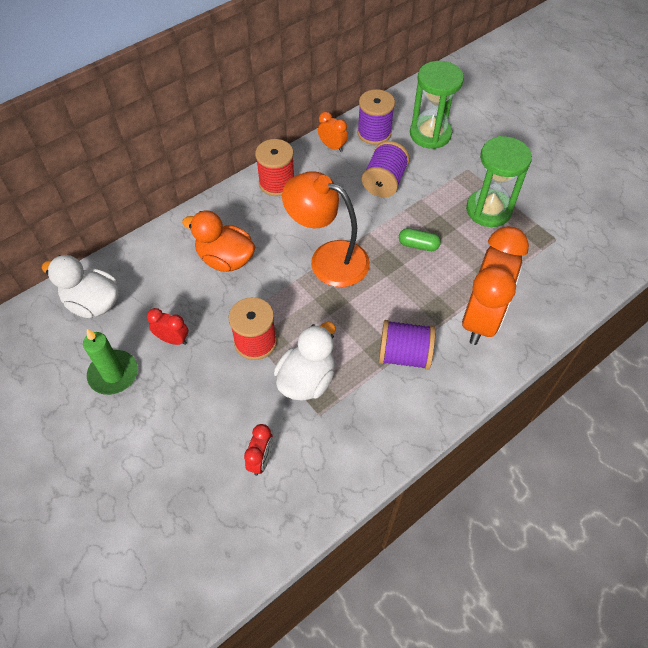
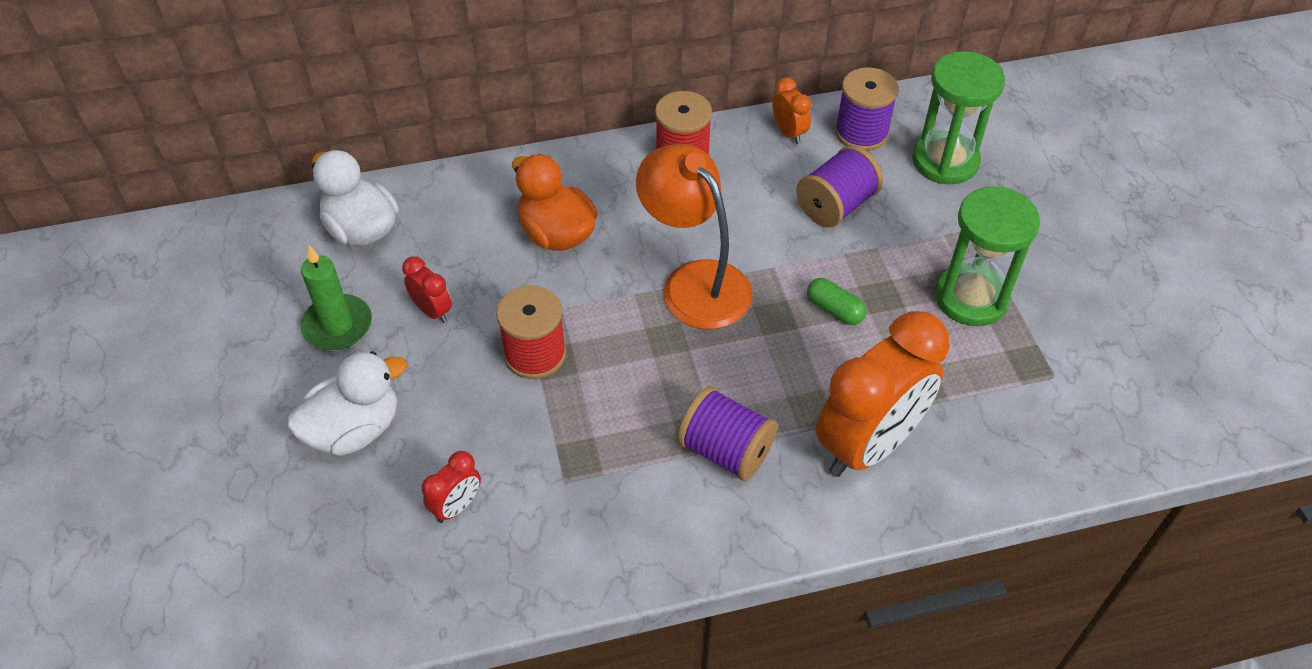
camera: 25 degrees right, 5 degrees down
(307, 379) = (574, 429): white duck -> white duck (354, 429)

